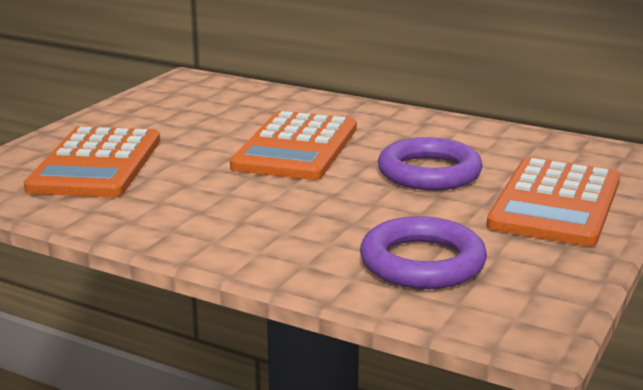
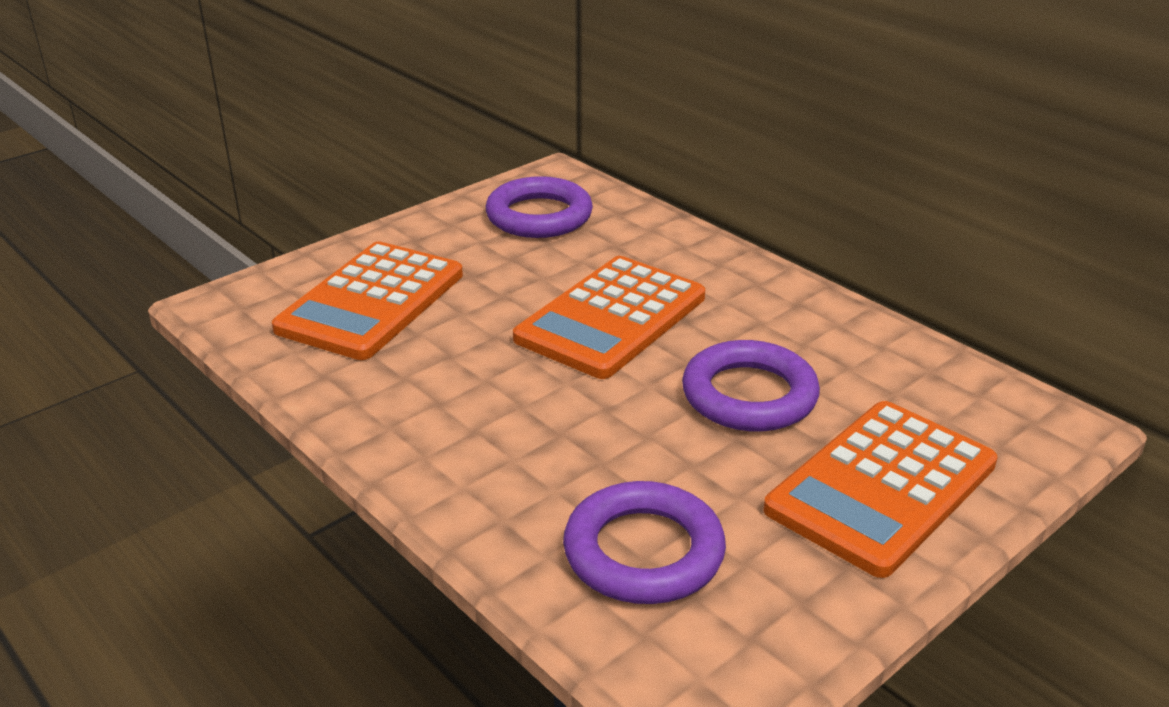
camera: 20 degrees right, 10 degrees up
(194, 101) = (539, 216): none -> purple ring

